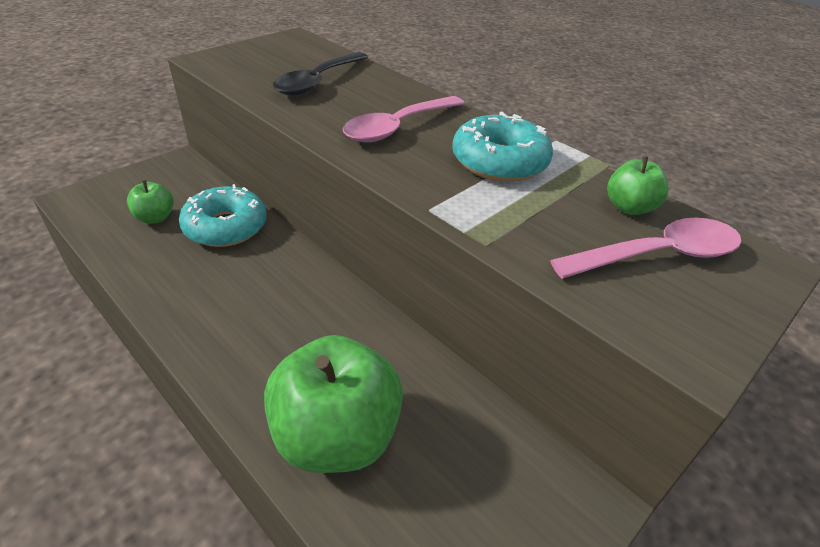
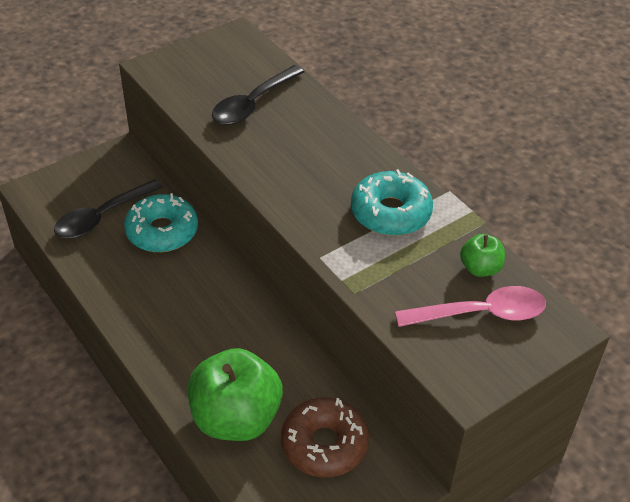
camera: 10 degrees right, 5 degrees up
(155, 218) = (102, 217): green apple -> black spoon
(398, 127) = (314, 167): pink spoon -> none
(465, 458) = (324, 444): none -> brown donut

